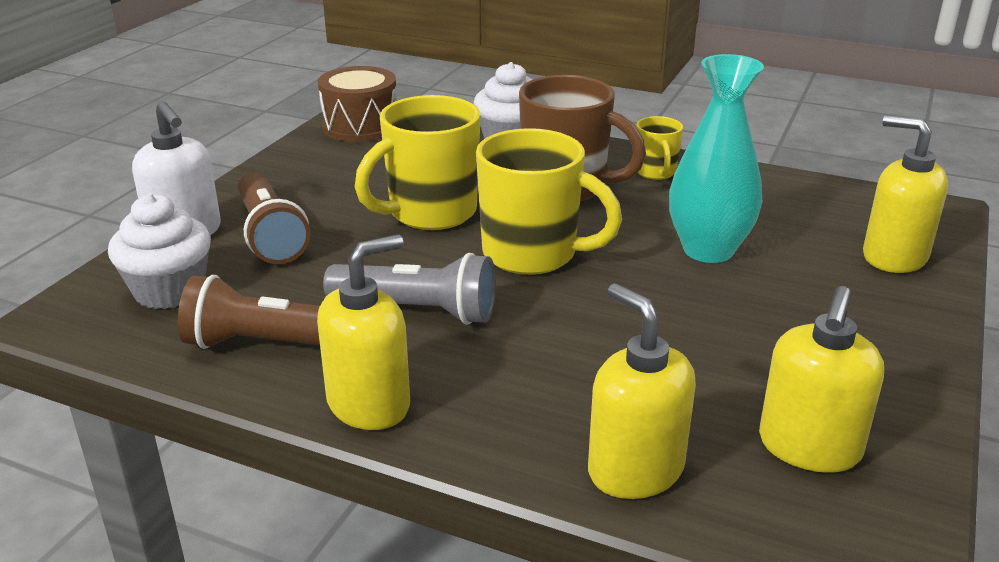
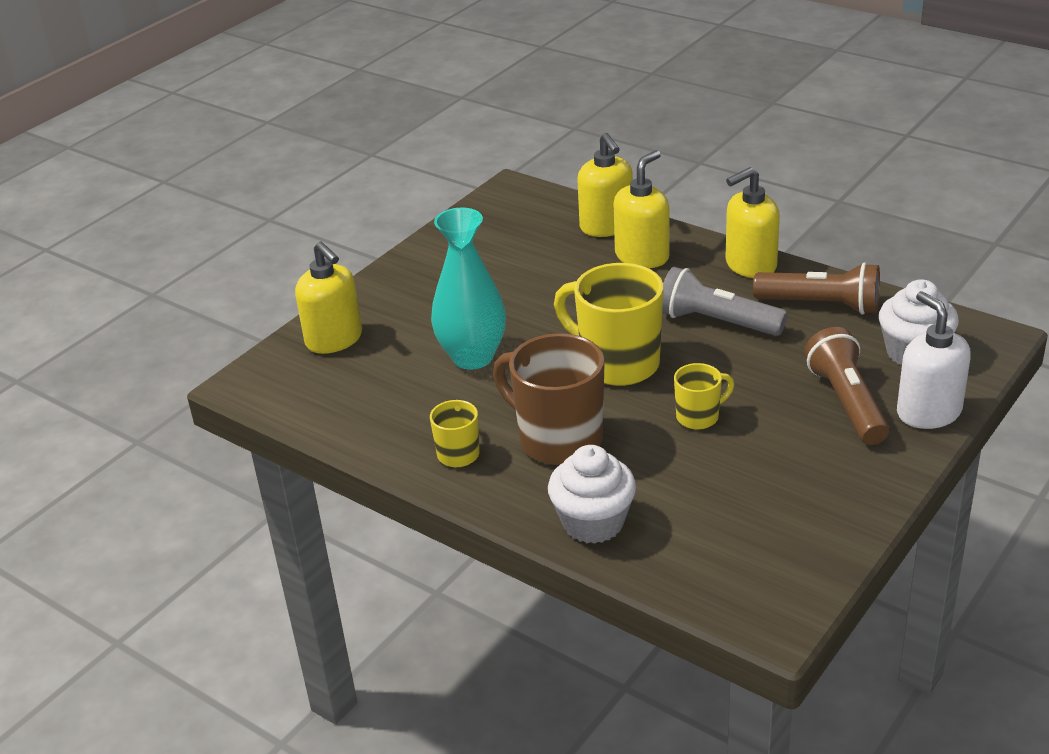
camera: 165 degrees left, 5 degrees up
(360, 126) = (775, 574): brown drum -> none
(430, 213) = (699, 417): yellow mug -> yellow mug, size x0.51
(809, 447) = (508, 230): yellow soap dispenser -> yellow soap dispenser (642, 256)

